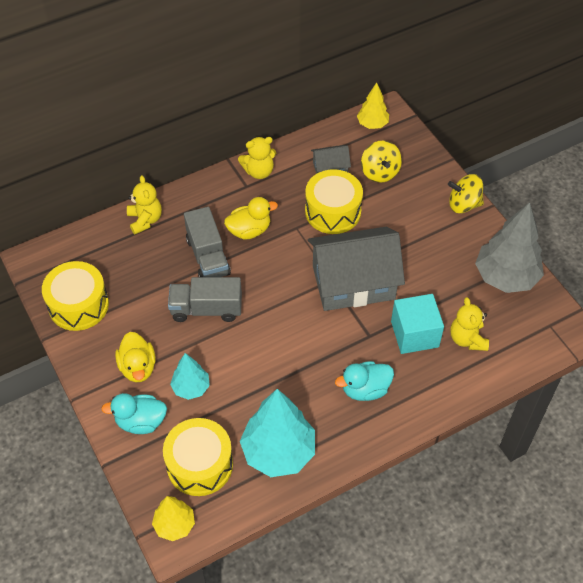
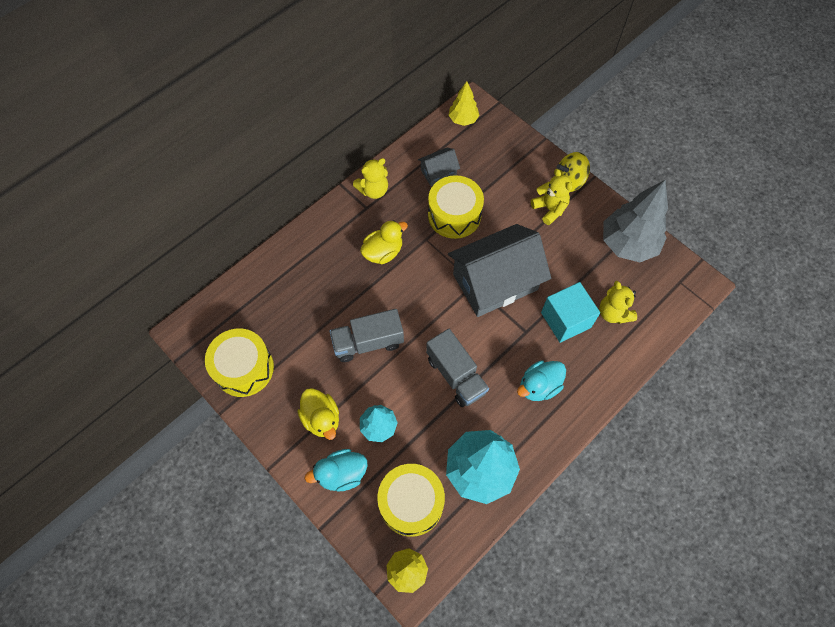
camera: 15 degrees left, 10 degrees up
(145, 220) = (281, 264): yellow teddy bear -> yellow teddy bear (549, 209)
(208, 256) = (352, 288): grey truck -> grey truck (456, 375)
(380, 172) = (484, 166): yellow spinning top -> none

